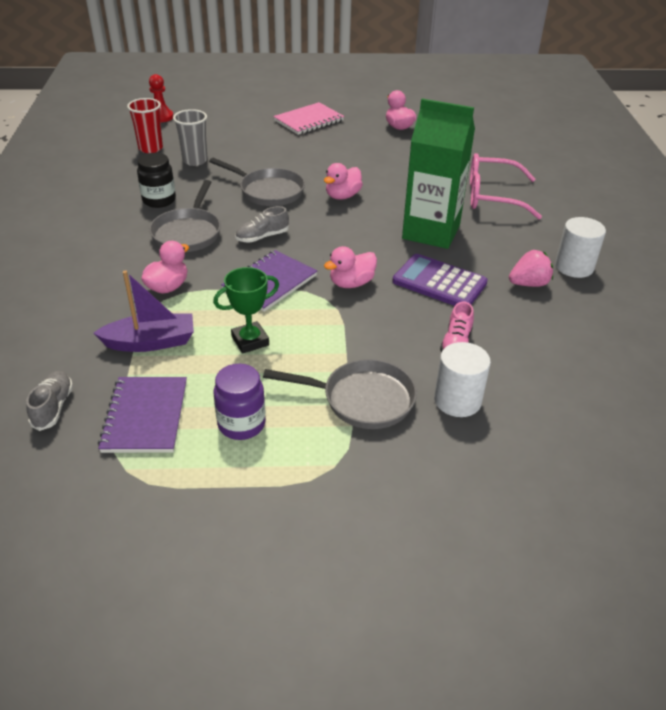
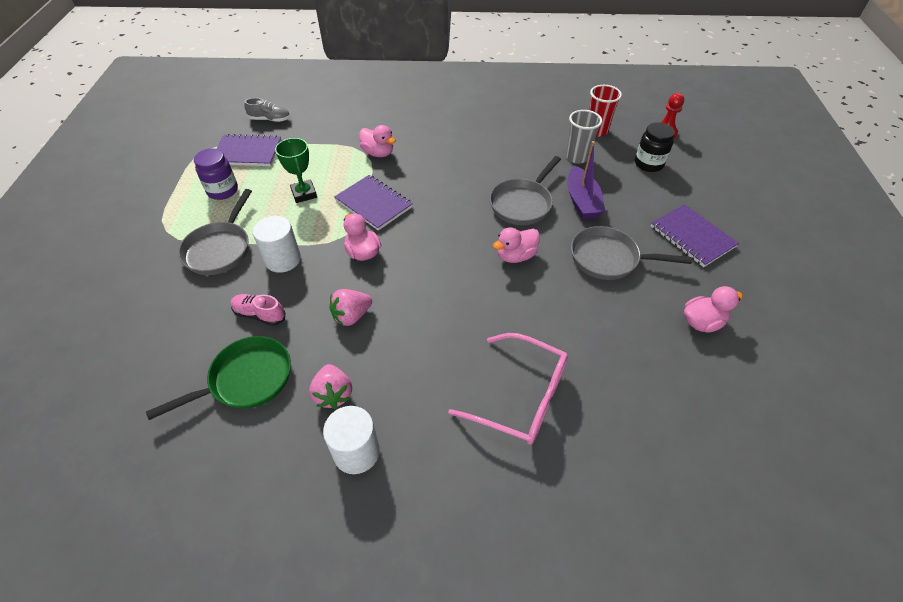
camera: 95 degrees right, 10 degrees up
(151, 342) = (317, 150): purple boat -> purple boat (582, 201)
(159, 200) = (503, 141): black jar -> black jar (648, 164)
(188, 233) = (451, 159): grey pan -> grey pan (609, 258)
(262, 237) = (442, 200): grey shoe -> none
(309, 121) = (692, 237): pink notebook -> purple notebook
(342, 196) = (515, 256): pink duck -> pink duck turned 75 degrees counterclockwise
(431, 232) = (442, 322): green carton -> none
(439, 282) = (352, 316): purple calculator -> pink strawberry
(457, 400) = (194, 305): white cylinder -> white cylinder (283, 259)
(492, 196) = (521, 397): pink glasses -> pink glasses turned 105 degrees clockwise
(537, 338) = (246, 380): none -> green pan

